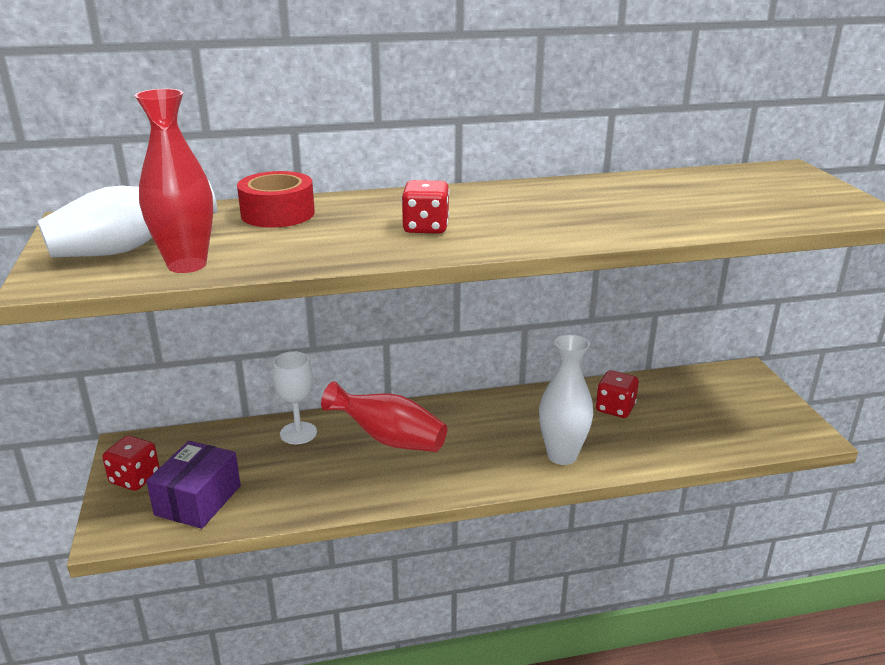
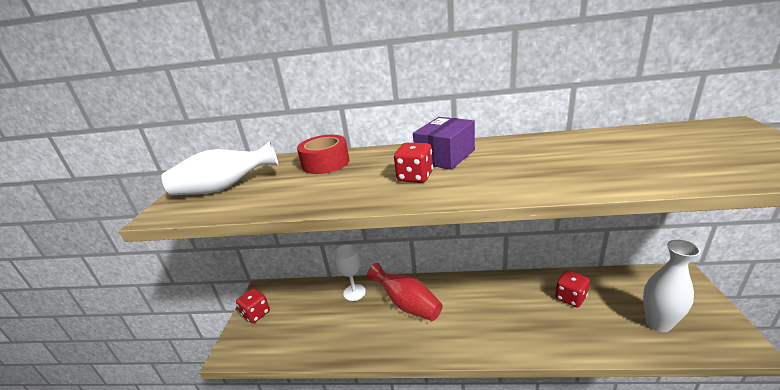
camera: 20 degrees right, 0 degrees up
(187, 265) = (246, 203): red vase -> none
(198, 500) = (283, 336): purple box -> purple box (445, 156)
(562, 456) = (523, 335): white vase -> white vase (658, 323)

